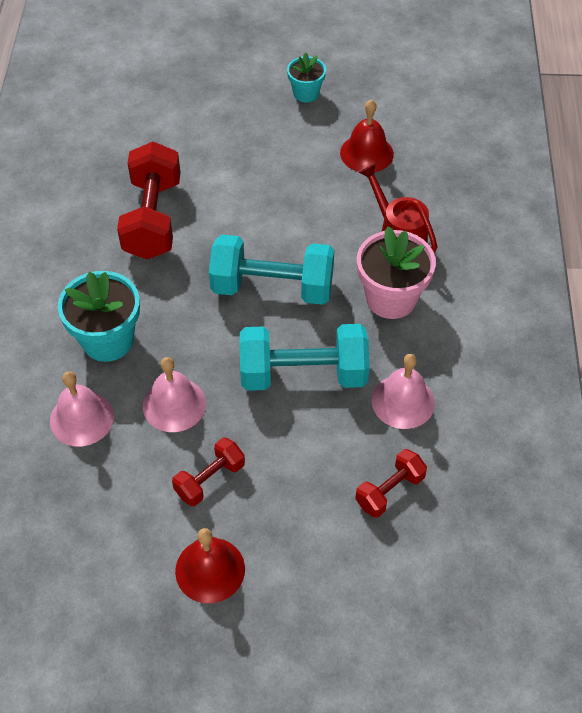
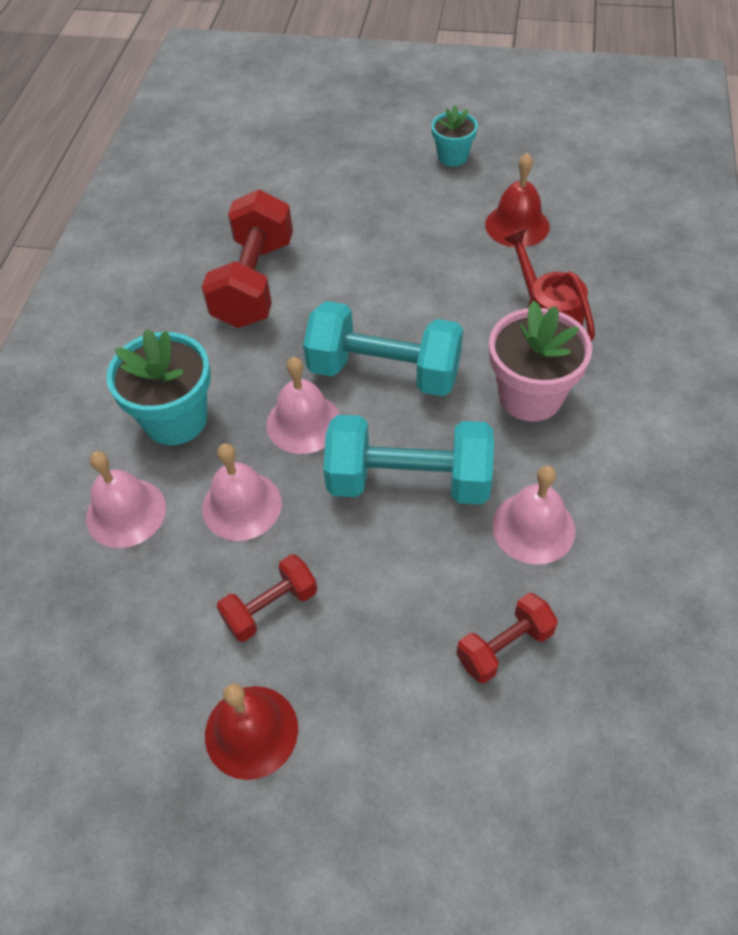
camera: 10 degrees right, 0 degrees up
(213, 334) = (303, 423): none -> pink bell

